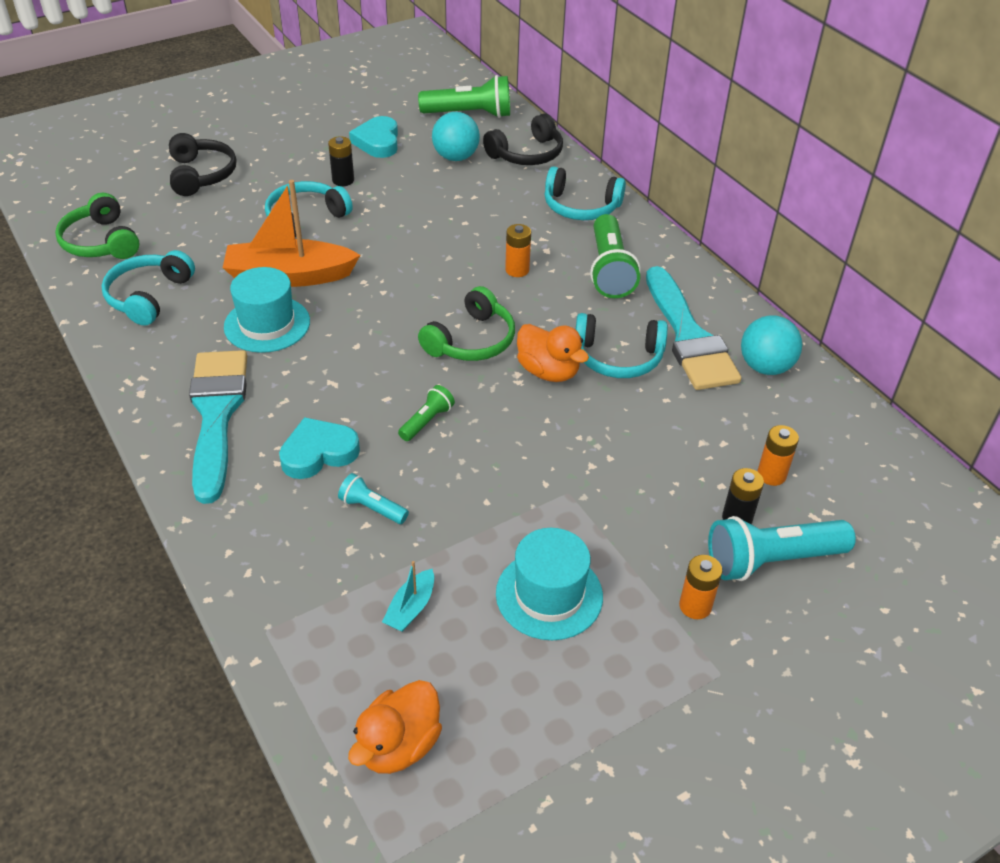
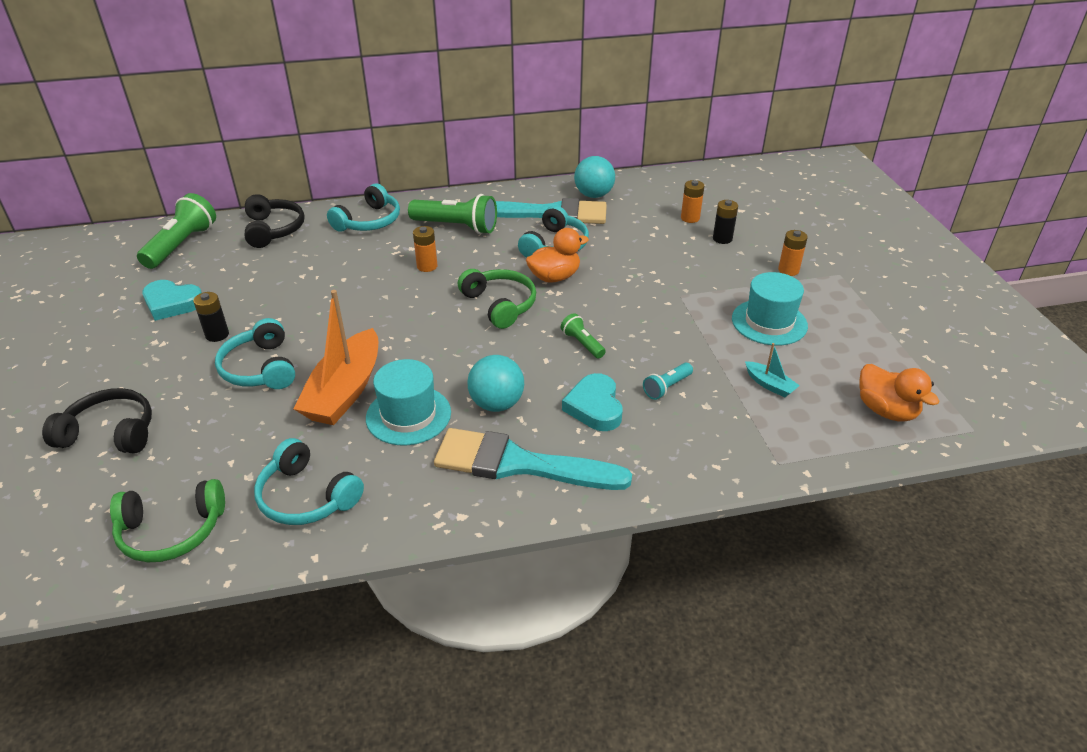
camera: 70 degrees left, 5 degrees down
(456, 157) = (242, 265): turquoise ball -> turquoise ball (496, 404)
(771, 560) = (758, 236): turquoise flashlight -> none

